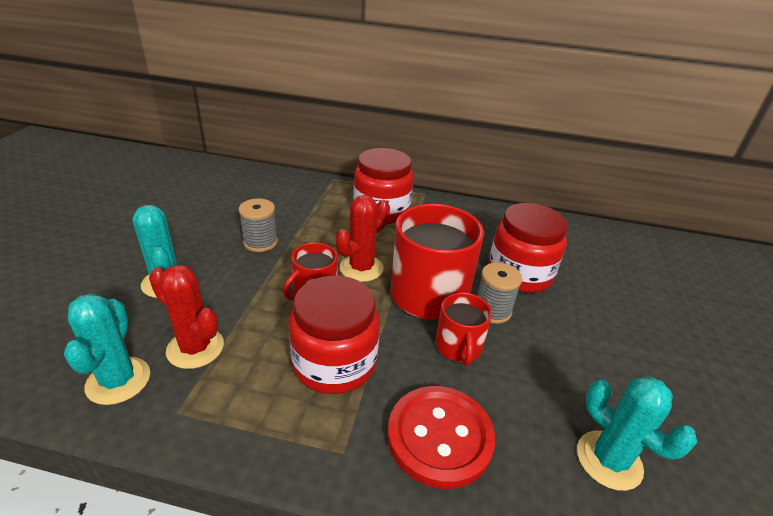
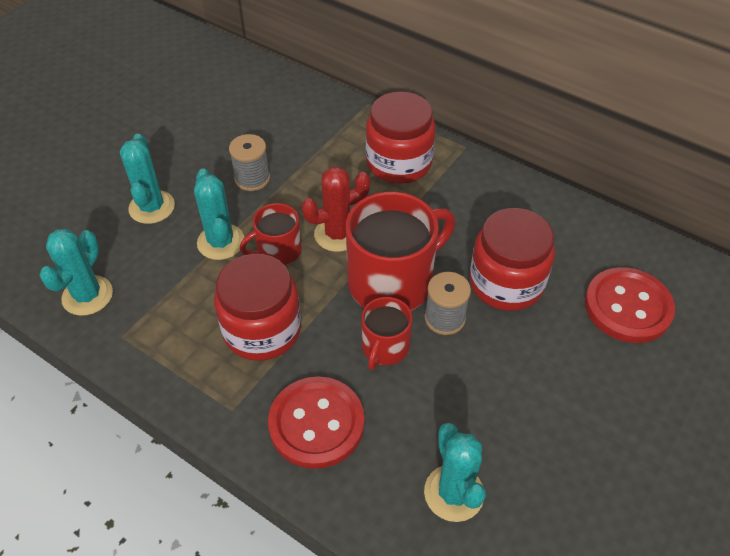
camera: 25 degrees right, 15 degrees up
(195, 348) = (153, 282): red cactus -> none
(253, 297) = (221, 242): none -> turquoise cactus
(614, 270) = (627, 307): none -> red button

